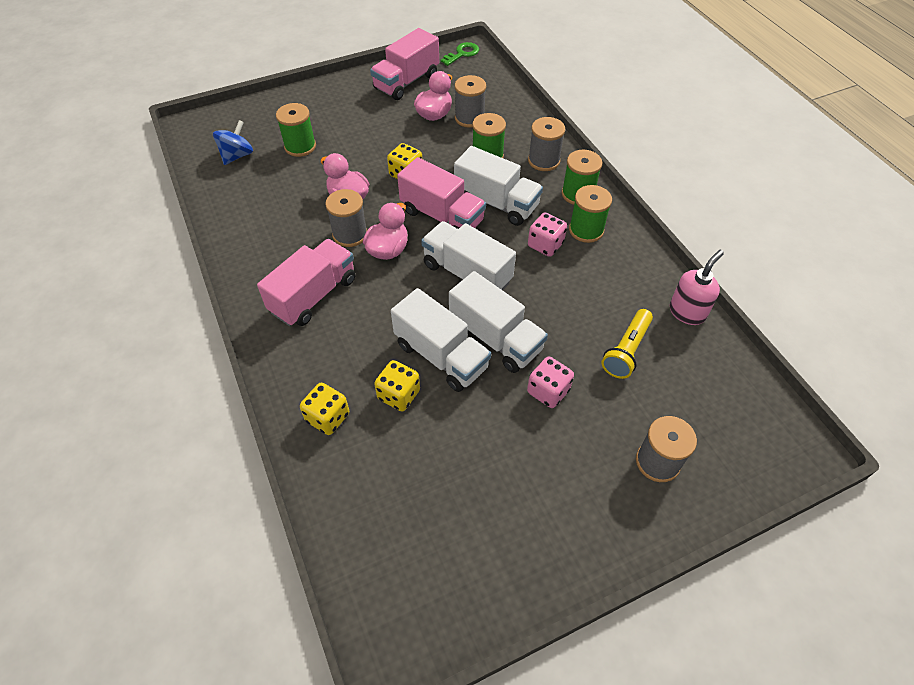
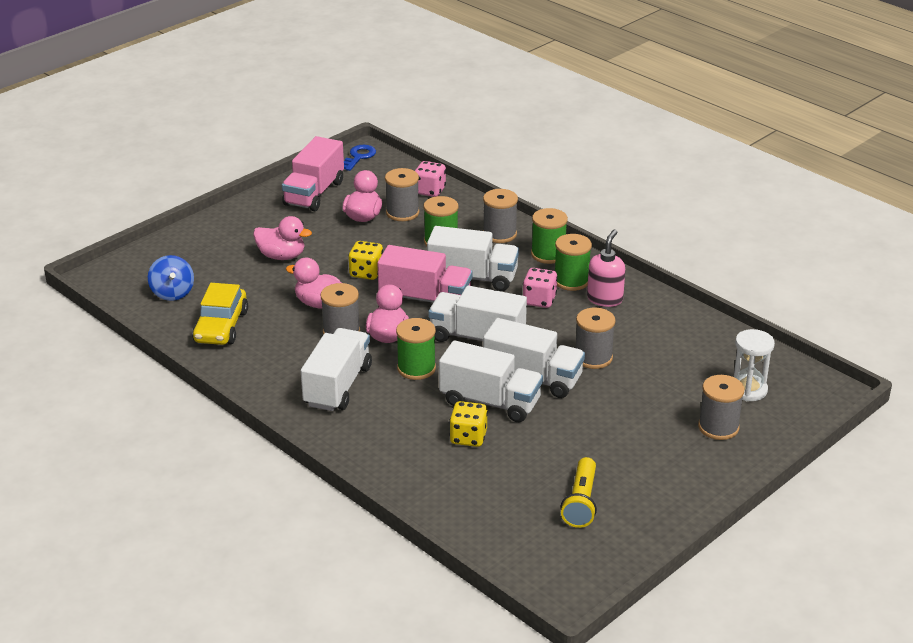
camera: 20 degrees left, 20 degrees down
(237, 156) = (172, 293): blue spinning top -> blue spinning top turned 150 degrees clockwise
(254, 201) = (221, 327): none -> yellow car
(300, 146) = (237, 271): green spool -> green spool (416, 368)
(313, 295) = (337, 386): pink truck -> white truck
(328, 417) = (413, 468): yellow dice -> none
(345, 139) = (282, 256): none -> pink duck
(462, 54) = (359, 157): green key -> blue key
(548, 391) = (601, 404): pink dice -> pink dice (430, 191)
(566, 329) = (593, 358): none -> grey spool
(626, 350) = (654, 360): yellow flashlight -> yellow flashlight (581, 502)
(687, 312) = (694, 322): pink soap dispenser -> pink soap dispenser (605, 299)
(710, 419) = (748, 390): none -> white hourglass

